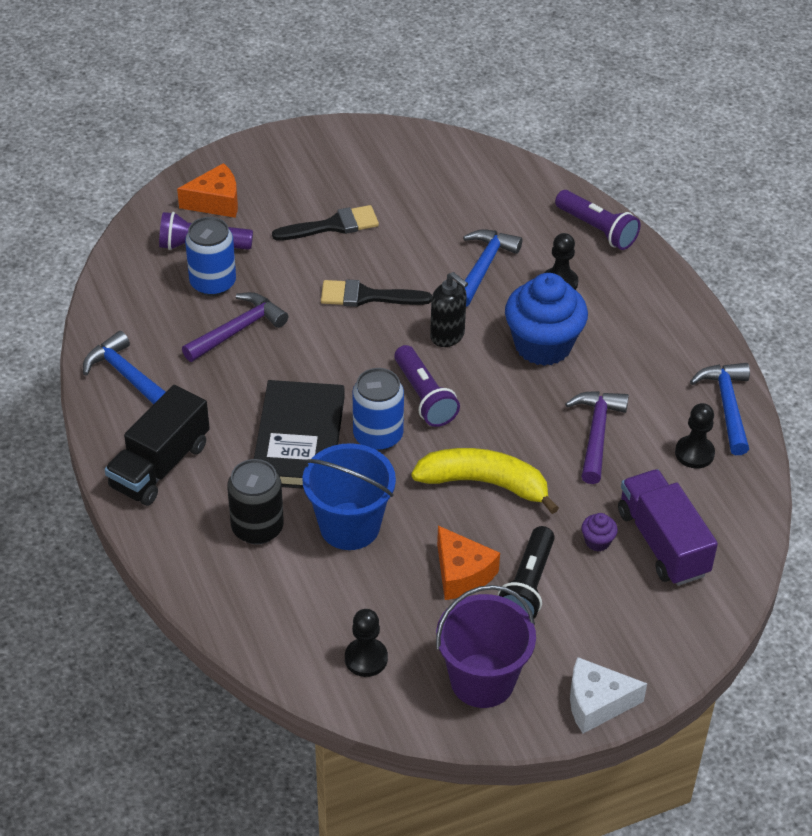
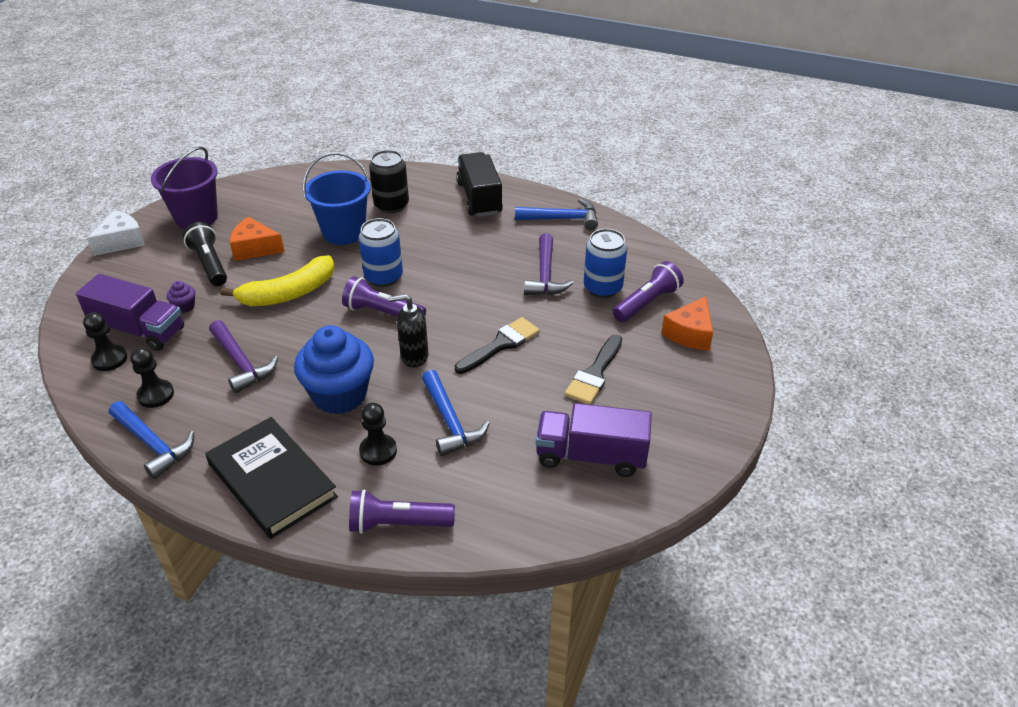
camera: 135 degrees right, 5 degrees down
(299, 440) = (426, 249): black book -> black book (272, 480)
(366, 658) = (268, 194): black pawn -> black pawn (109, 359)
(419, 181) = (591, 456): none -> purple truck

